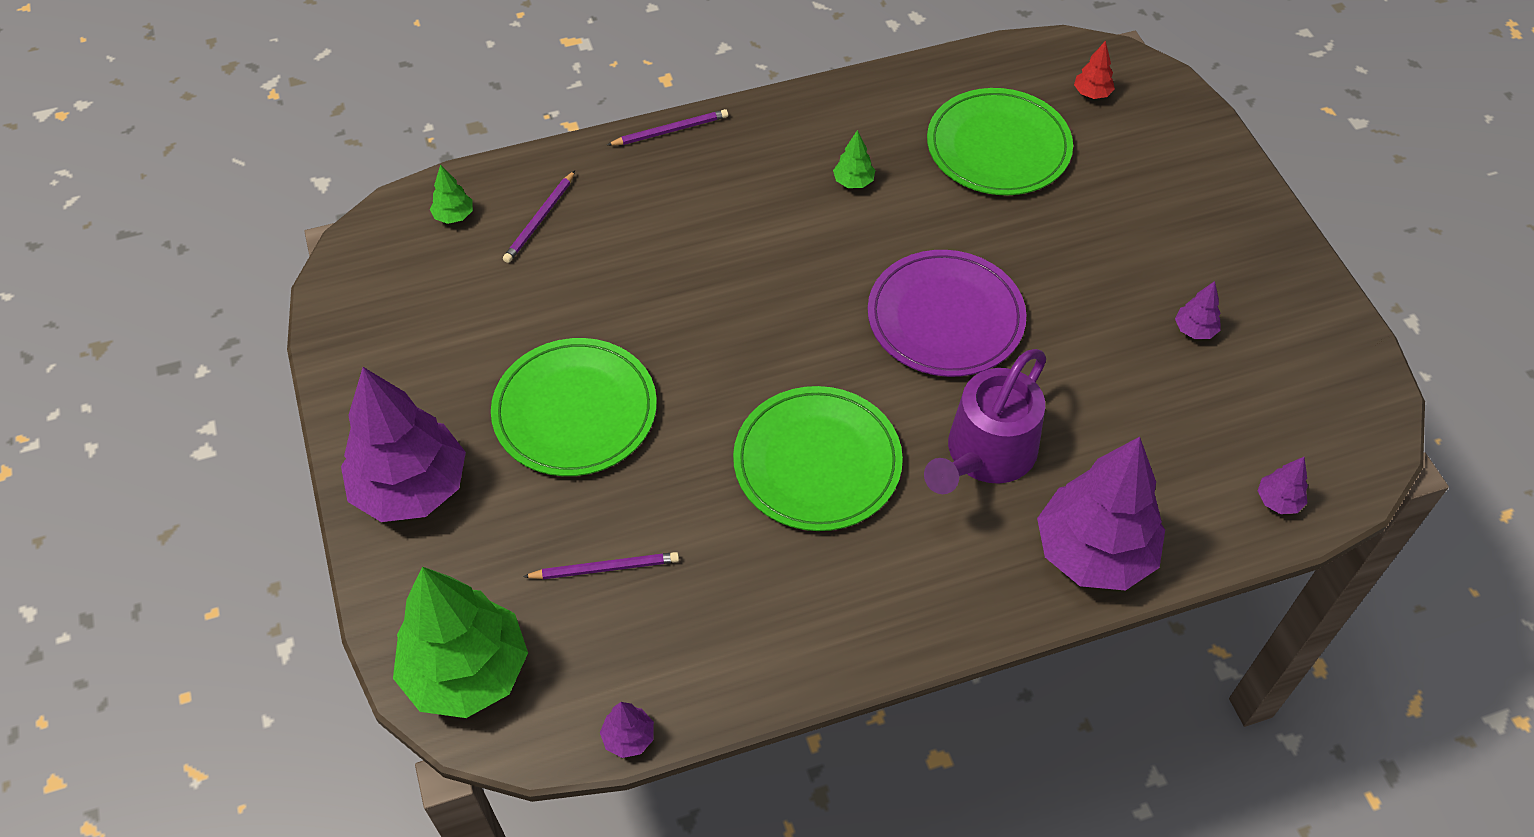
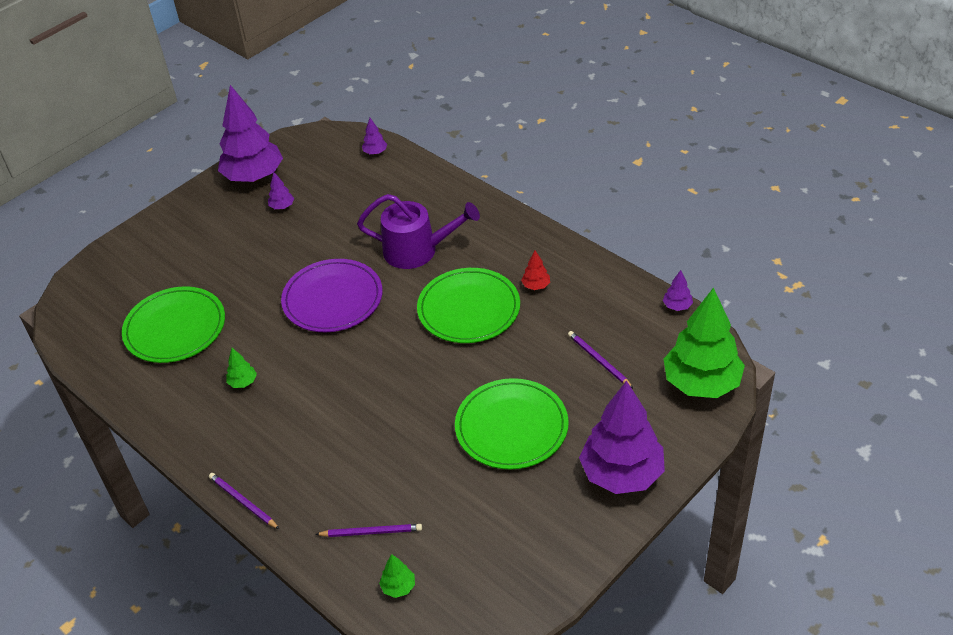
camera: 115 degrees left, 10 degrees down
(1091, 93) = (103, 304): red tree -> red tree (536, 286)
(1094, 552) = (449, 197): purple tree -> purple tree (254, 177)

